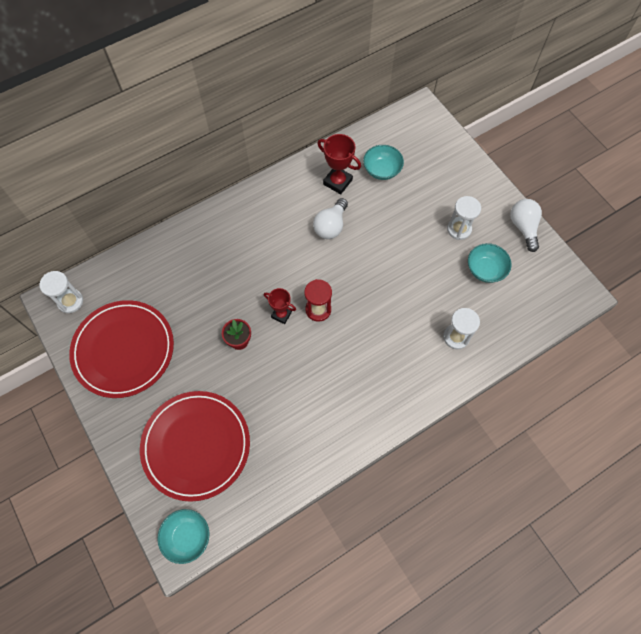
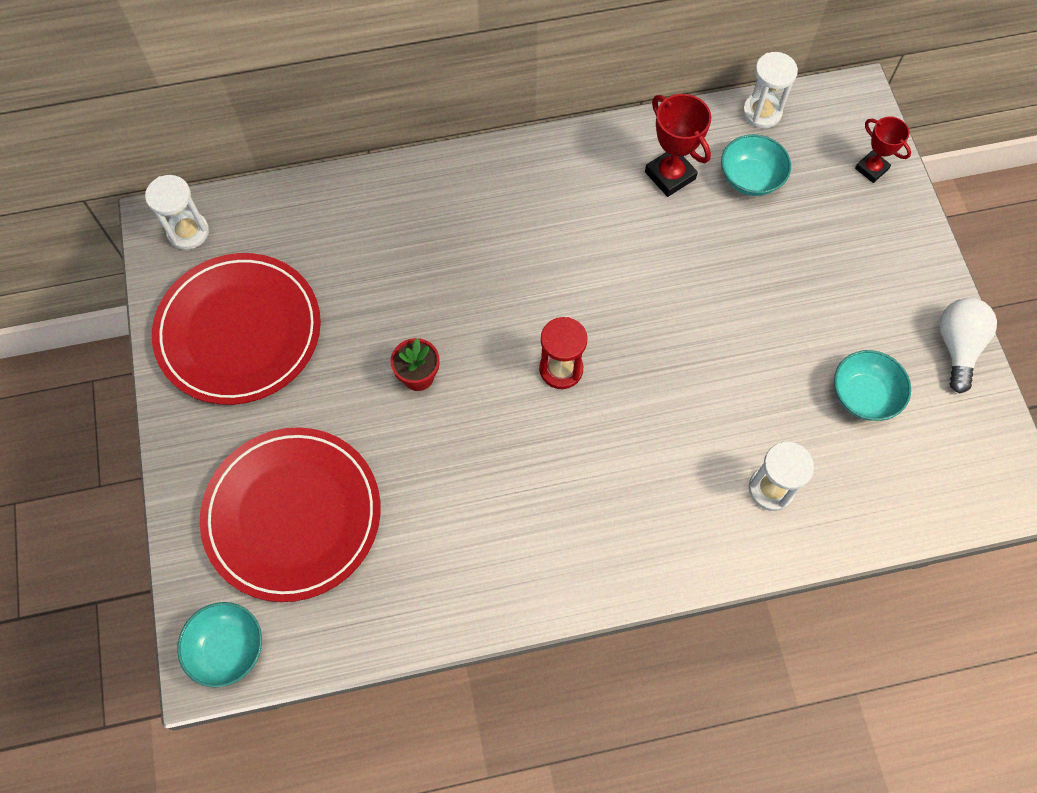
camera: 20 degrees right, 0 degrees up
(281, 314) = (500, 358): red trophy -> red trophy (871, 169)
(331, 226) = (632, 243): white light bulb -> none
(459, 229) = (844, 315): white hourglass -> white hourglass (761, 112)

